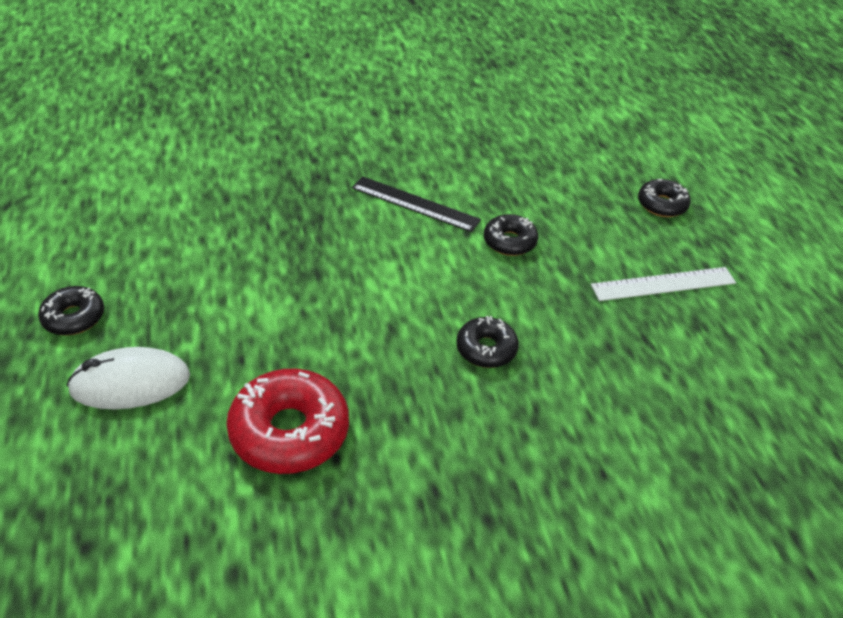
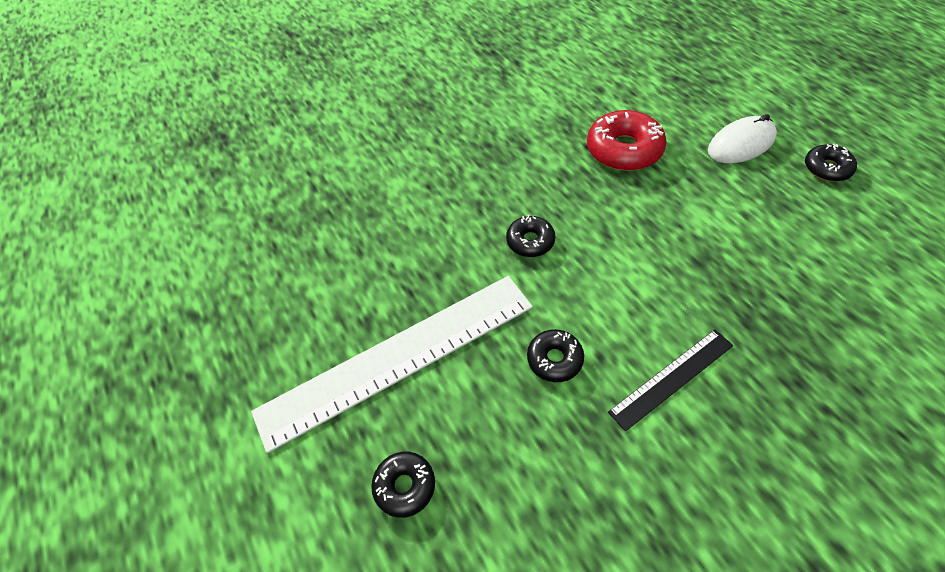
camera: 170 degrees right, 10 degrees up
(415, 204) = (672, 378): black ruler -> black ruler turned 45 degrees counterclockwise
(663, 284) = (397, 357): white ruler -> white ruler, size x2.04

